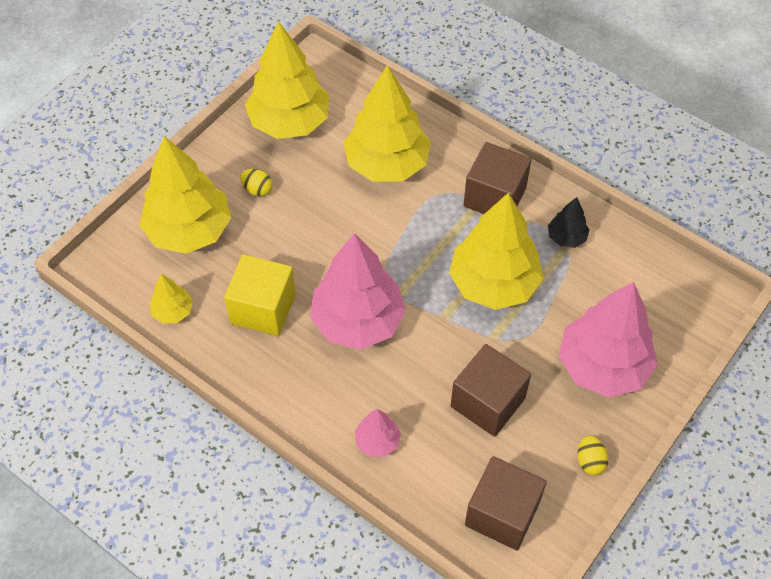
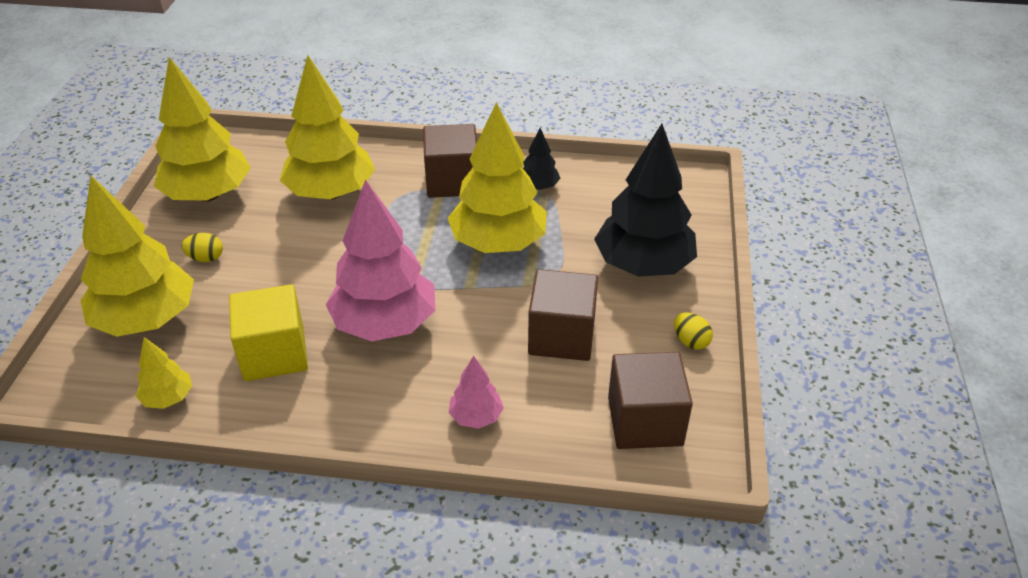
camera: 30 degrees left, 15 degrees down
(602, 366) = (643, 265): pink tree -> black tree

